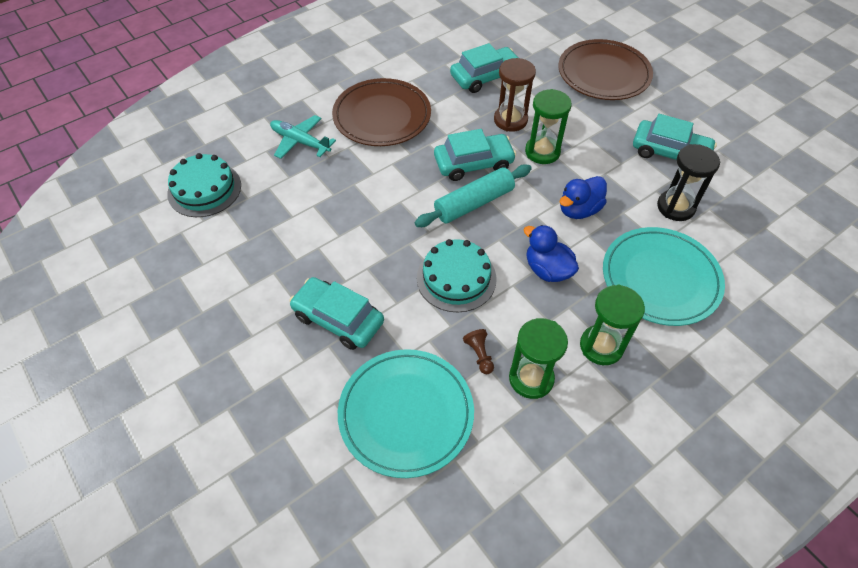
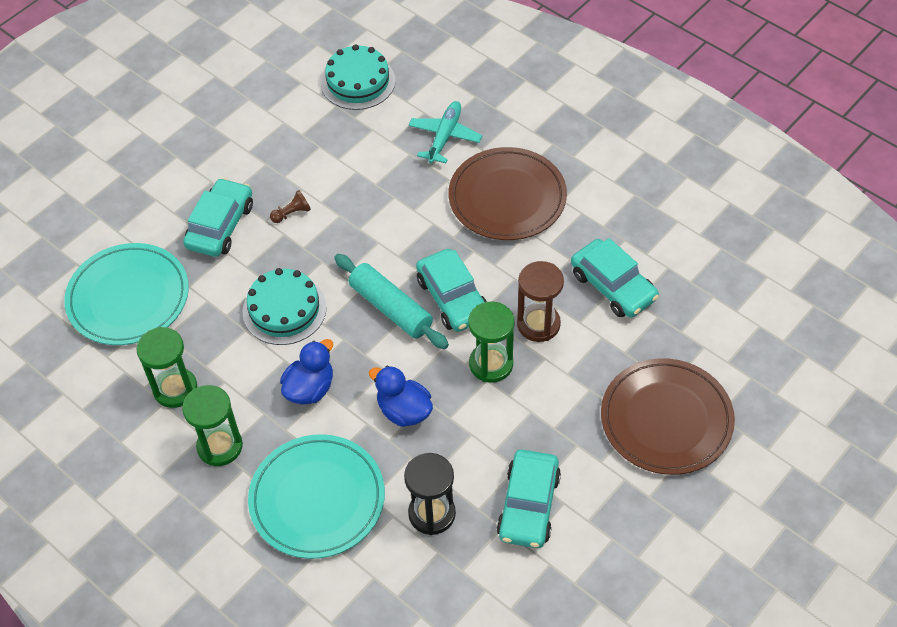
camera: 80 degrees right, 0 degrees up
(479, 355) = (196, 343): brown pawn -> brown pawn (292, 213)

